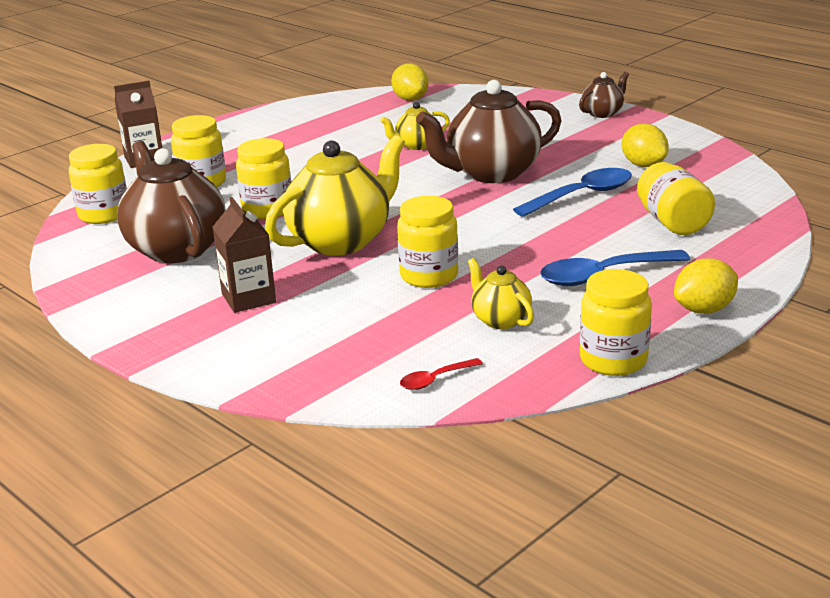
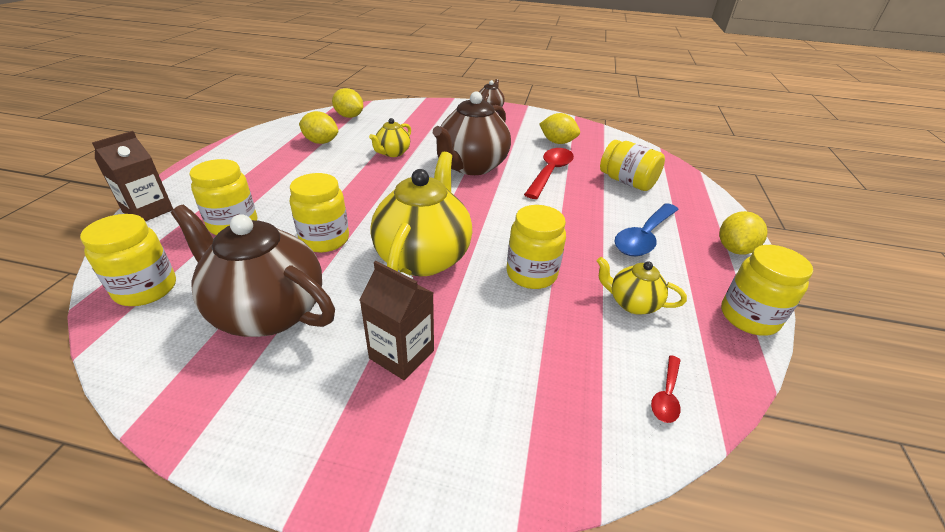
camera: 35 degrees left, 10 degrees up
(350, 123) = (321, 142): none -> yellow lemon
(582, 195) = (550, 172): blue spoon -> red spoon

